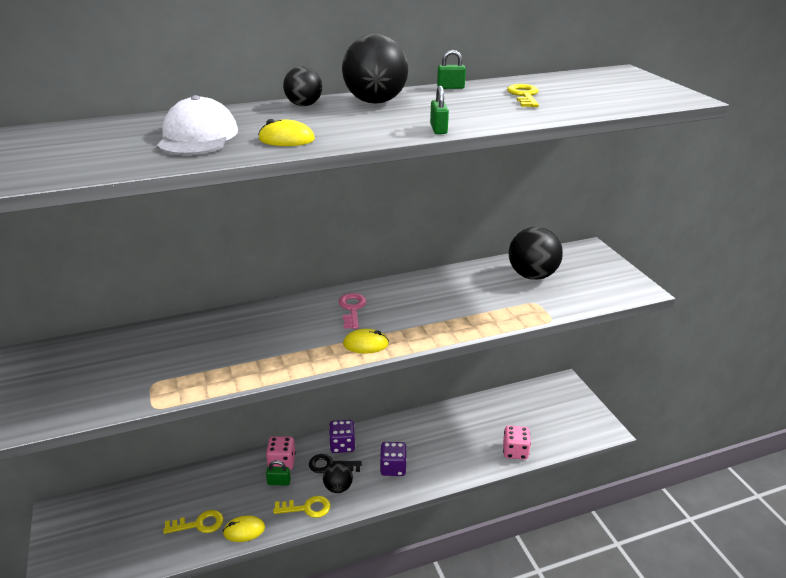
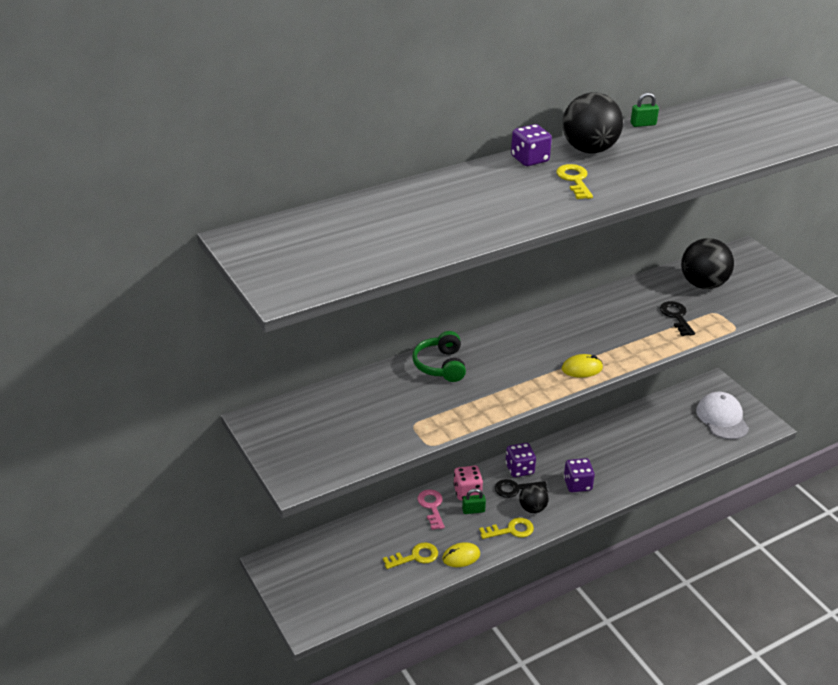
camera: 10 degrees left, 5 degrees up
(198, 137) = (471, 207): white cap -> white cap (722, 418)
(221, 327) = (440, 365): none -> green headphones
(286, 139) = (548, 204): yellow mouse -> none
(304, 105) = (529, 159): black ball -> purple dice
(352, 309) = (552, 335): pink key -> pink key (432, 507)
(438, 129) = (665, 181): green padlock -> none
(491, 303) = (676, 317): none -> black key
(515, 451) = (687, 455): pink dice -> none
(524, 95) = (713, 131): yellow key -> yellow key (574, 180)

